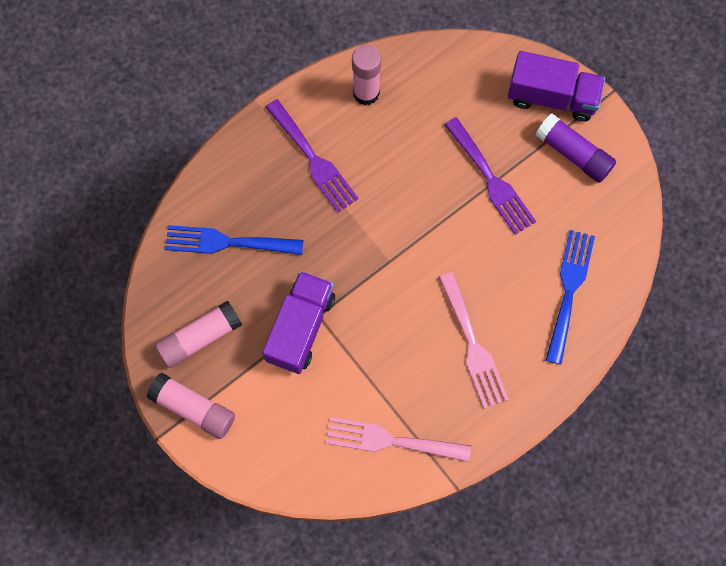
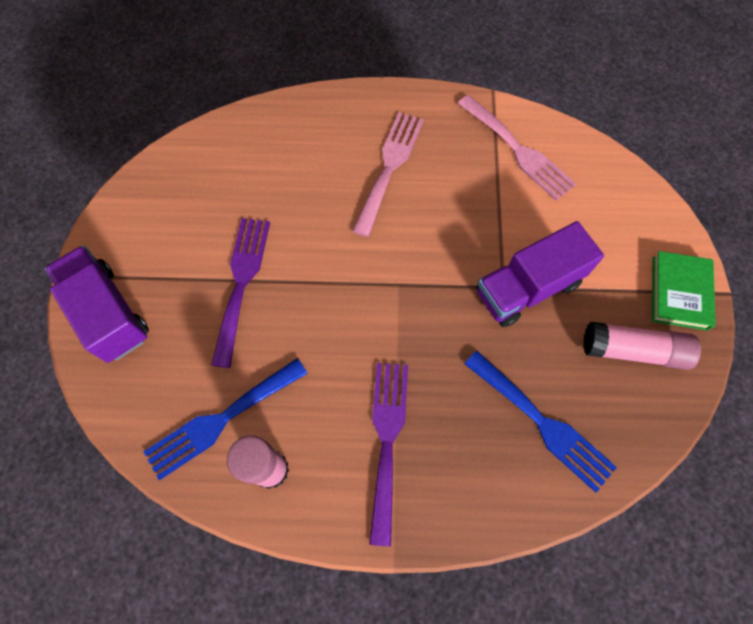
camera: 140 degrees left, 5 degrees down
(193, 408) = (679, 293): pink glue stick -> green book
(569, 290) = (272, 150): blue fork -> blue fork (221, 420)
(573, 153) = (149, 248): purple glue stick -> none

